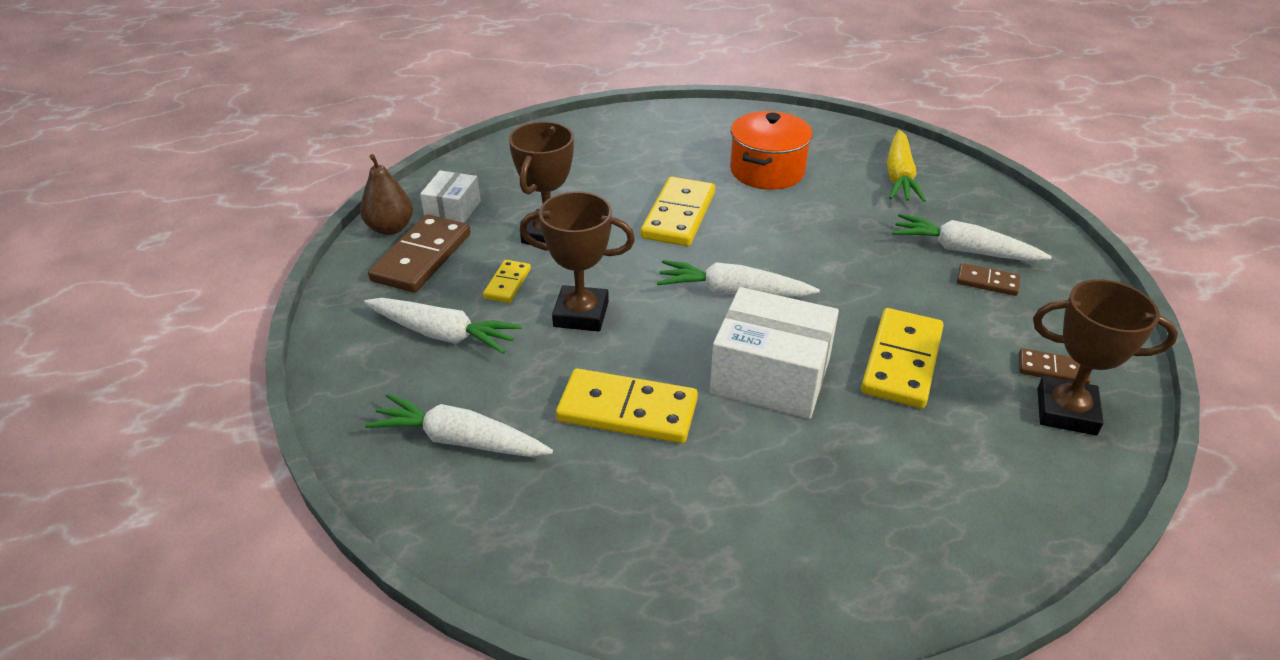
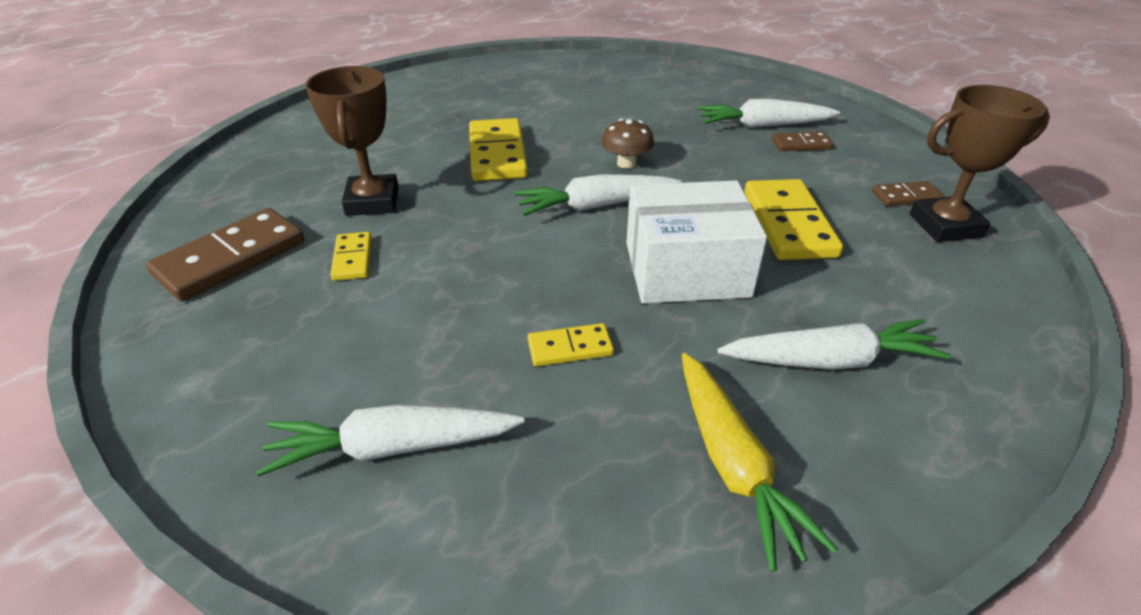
camera: 25 degrees left, 0 degrees up
(390, 228) = (173, 238): brown pear -> none
(422, 257) = (231, 258): brown domino -> brown domino turned 45 degrees clockwise
(443, 334) = (302, 332): white carrot -> white carrot (829, 360)
(453, 210) = (244, 203): white box -> none
(581, 314) = (455, 266): brown trophy -> none
(627, 411) = (570, 348): yellow domino -> yellow domino, size x0.52
(767, 171) = (554, 102): orange pot -> none
(791, 256) = (626, 163): none -> brown mushroom
(899, 176) = (668, 84): yellow carrot -> yellow carrot (733, 464)

